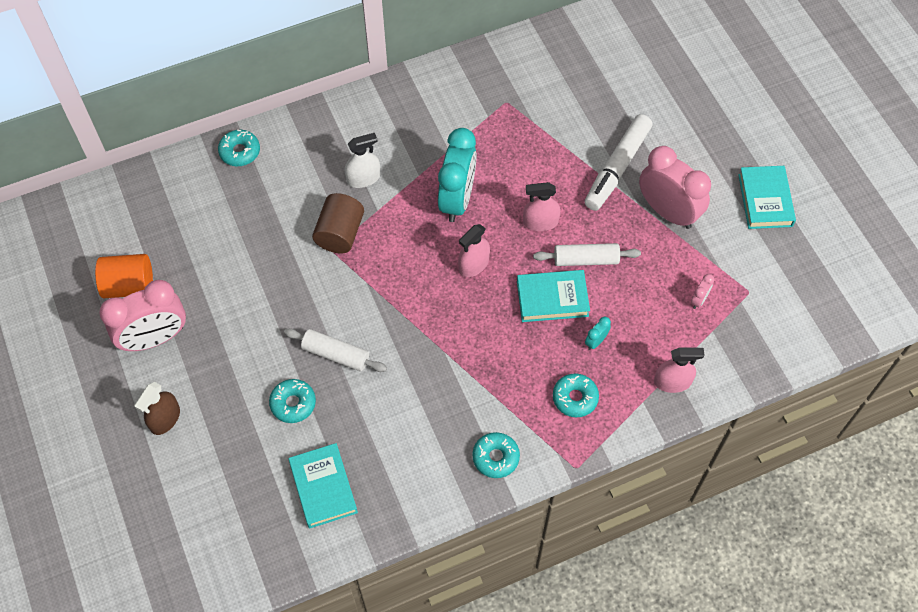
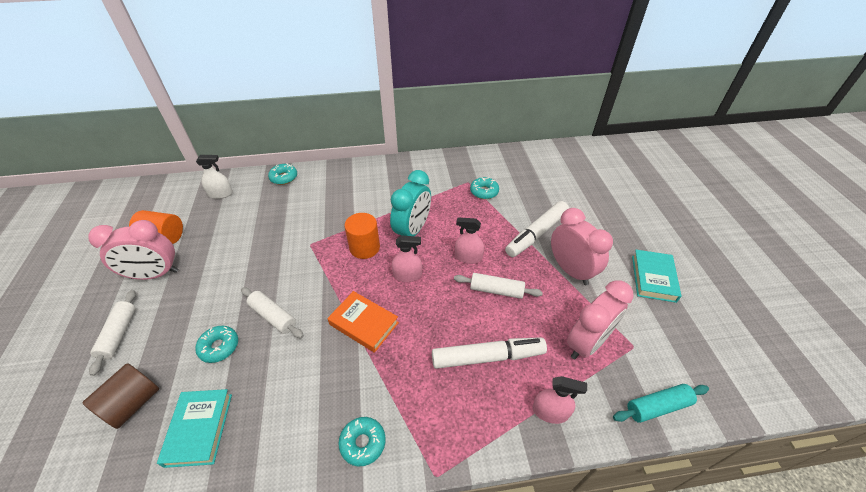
camera: 15 degrees right, 15 degrees down
(165, 419) = (119, 334): brown spray bottle -> white rolling pin
(340, 233) = (321, 235): brown cylinder -> brown cylinder (133, 403)
(363, 178) = (354, 206): white spray bottle -> white spray bottle (220, 194)
(405, 238) = (364, 247): none -> orange cylinder
(446, 337) = (364, 323): none -> orange book
(473, 264) = (407, 275): pink spray bottle -> pink spray bottle turned 150 degrees counterclockwise
(552, 298) = (460, 313): turquoise book -> none
(575, 398) = (455, 403): turquoise donut -> turquoise donut (484, 192)
(596, 341) = (487, 357): turquoise clock -> white marker
(699, 300) = (587, 343): pink clock -> pink clock, size x2.49
(777, 350) = (657, 407): none -> turquoise rolling pin

